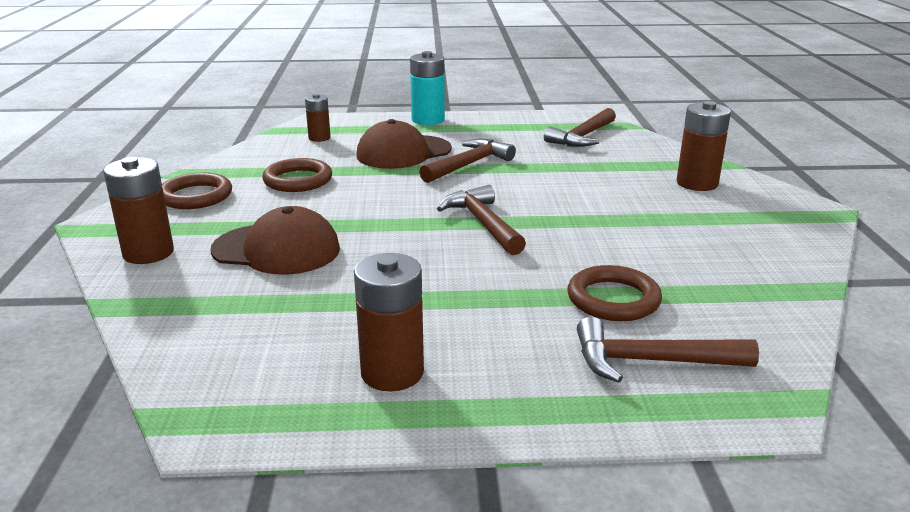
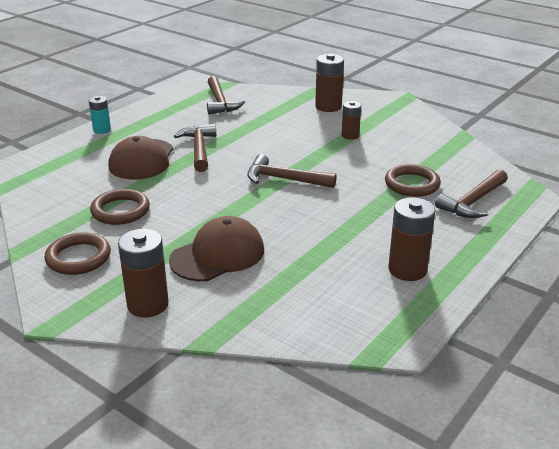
camera: 50 degrees left, 5 degrees up
(319, 138) = (58, 176): brown battery -> brown battery (350, 135)
(428, 120) = (102, 130): turquoise battery -> turquoise battery, size x0.62

